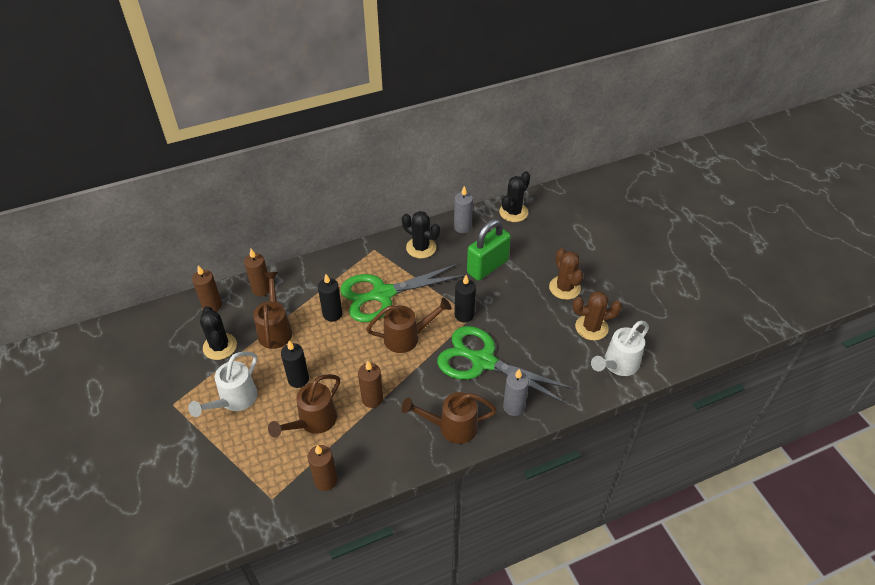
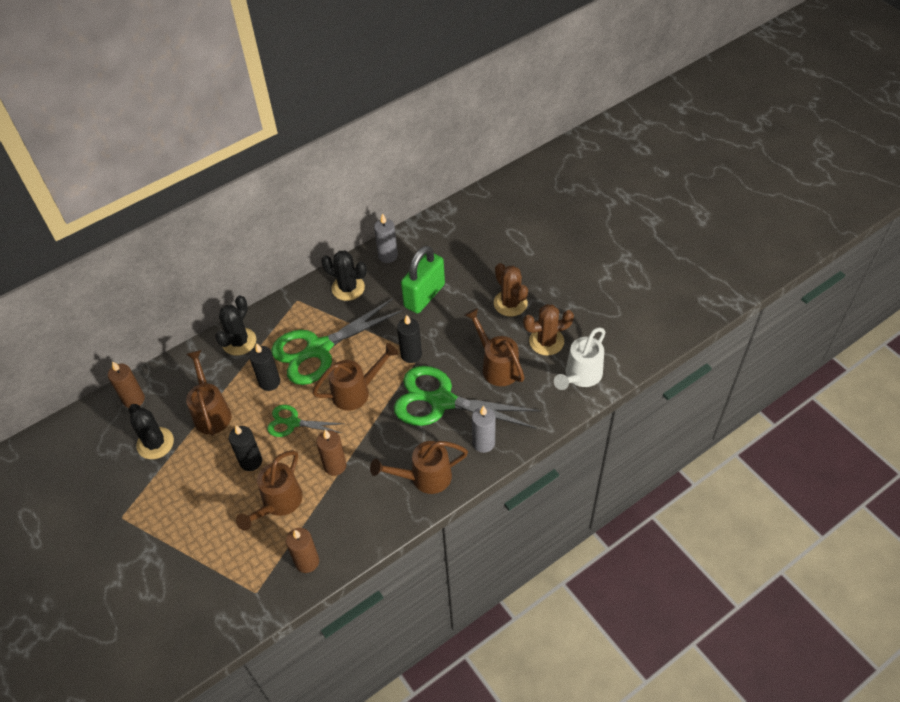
camera: 10 degrees left, 5 degrees up
(234, 400) = (187, 498): white watering can -> none
(261, 289) = (184, 370): brown candle -> none
(344, 353) = (293, 423): none -> green scissors
(513, 212) = (439, 228): black cactus -> black cactus (239, 342)
(540, 340) = (497, 366): none -> brown watering can

